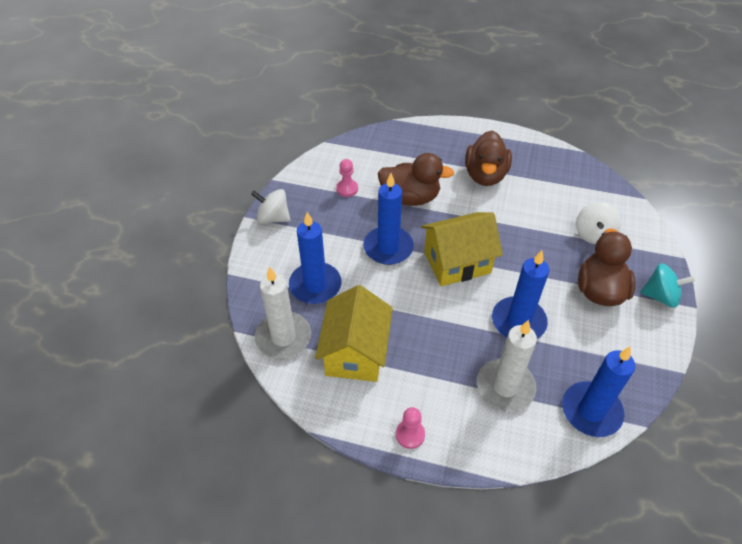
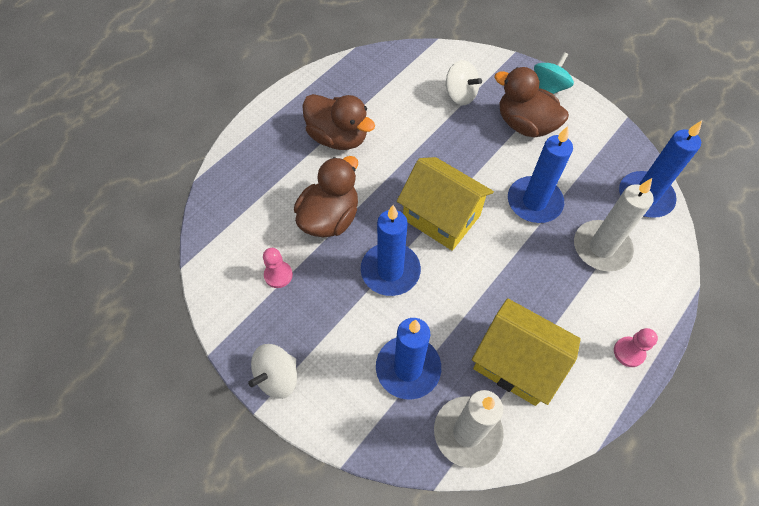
camera: 65 degrees left, 10 degrees up
(457, 262) = (441, 217): yellow house -> yellow house turned 60 degrees counterclockwise

